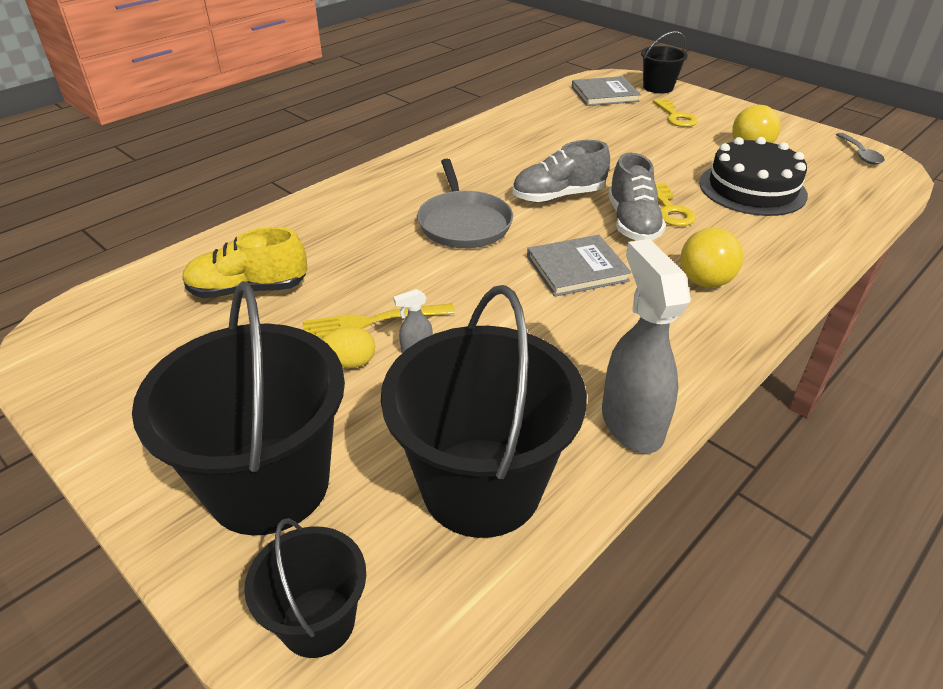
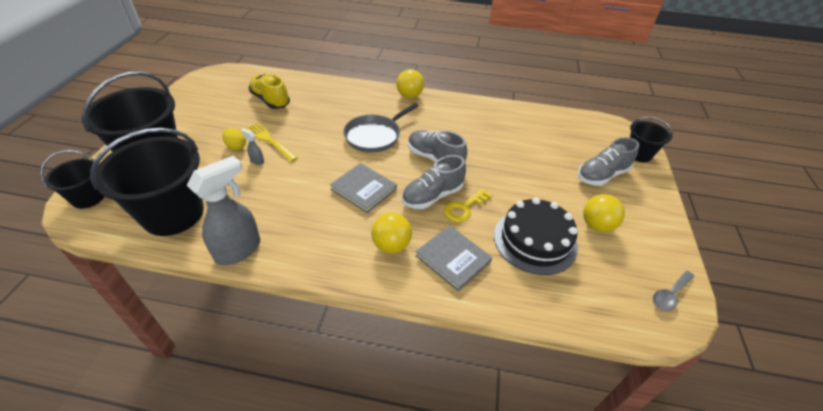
camera: 55 degrees right, 5 degrees up
(398, 167) = (409, 96): none -> yellow ball
(604, 94) = (592, 134): grey book -> grey book (453, 258)
(676, 116) = (602, 175): yellow key -> grey shoe

